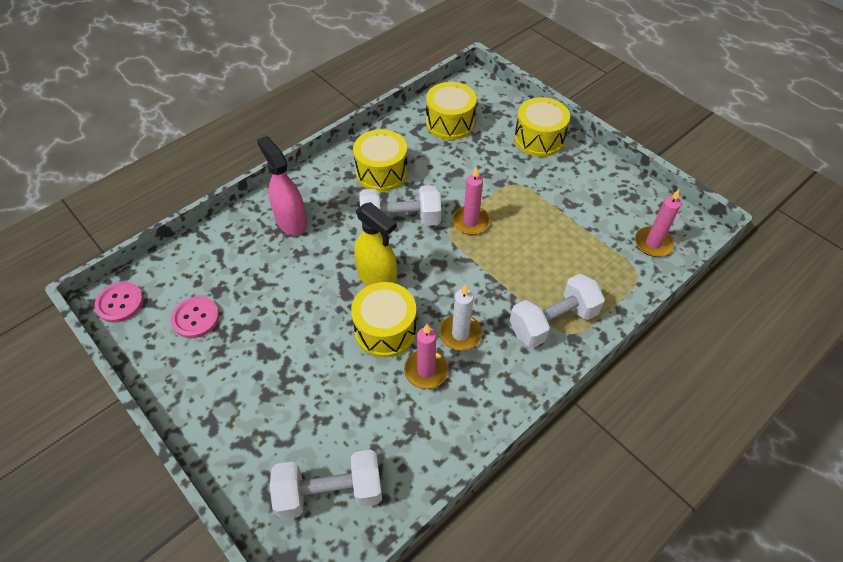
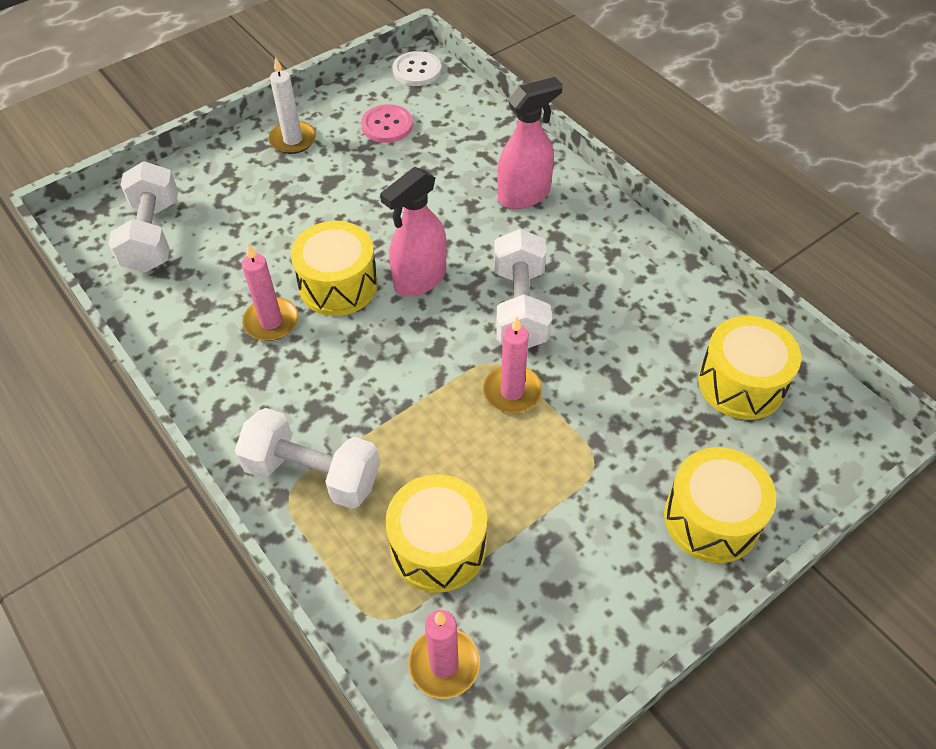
camera: 95 degrees right, 0 degrees up
(120, 303) = (417, 70): pink button -> white button
(377, 278) = (419, 279): yellow spray bottle -> pink spray bottle
(381, 172) = (617, 289): yellow drum -> yellow drum (438, 546)
(460, 334) = (316, 361): white candle -> white candle (293, 140)
(553, 321) = (313, 473): white dumbbell -> white dumbbell turned 45 degrees counterclockwise

